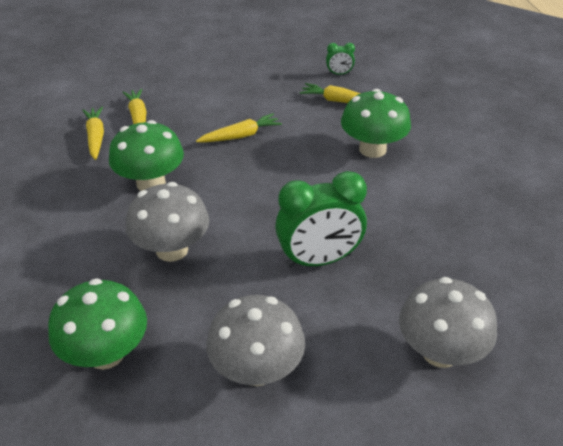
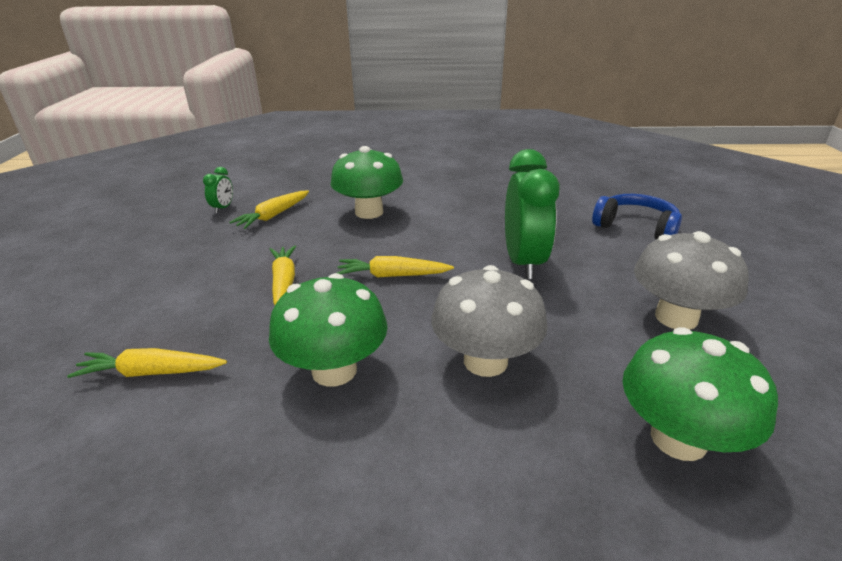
camera: 75 degrees left, 10 degrees down
(95, 137) = (160, 431): yellow carrot -> yellow carrot (392, 275)
(440, 352) = (636, 227): grey mushroom -> blue headphones

